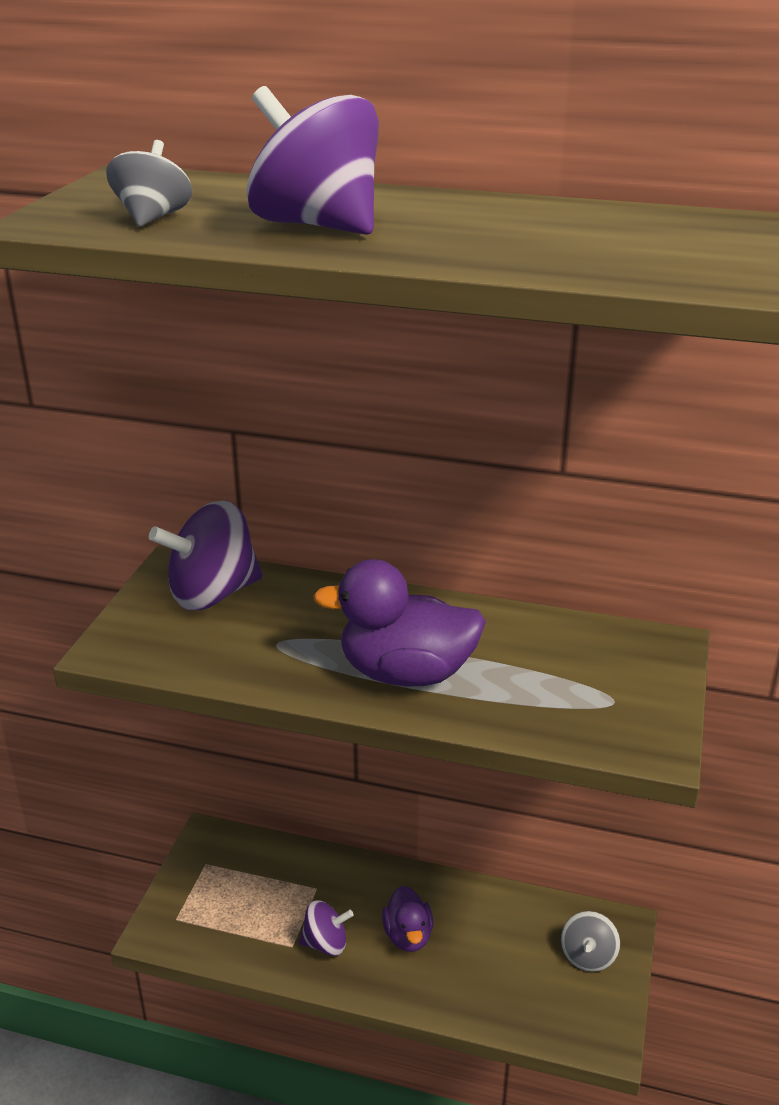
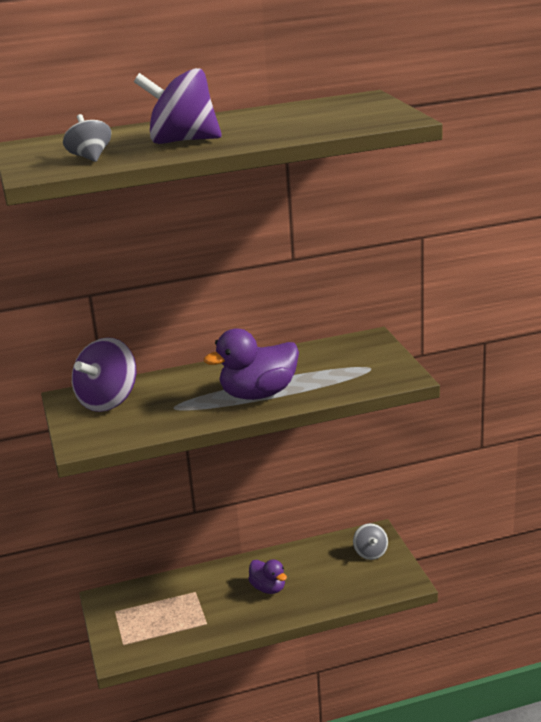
camera: 30 degrees left, 5 degrees down
(325, 943) = (225, 613): purple spinning top -> none

